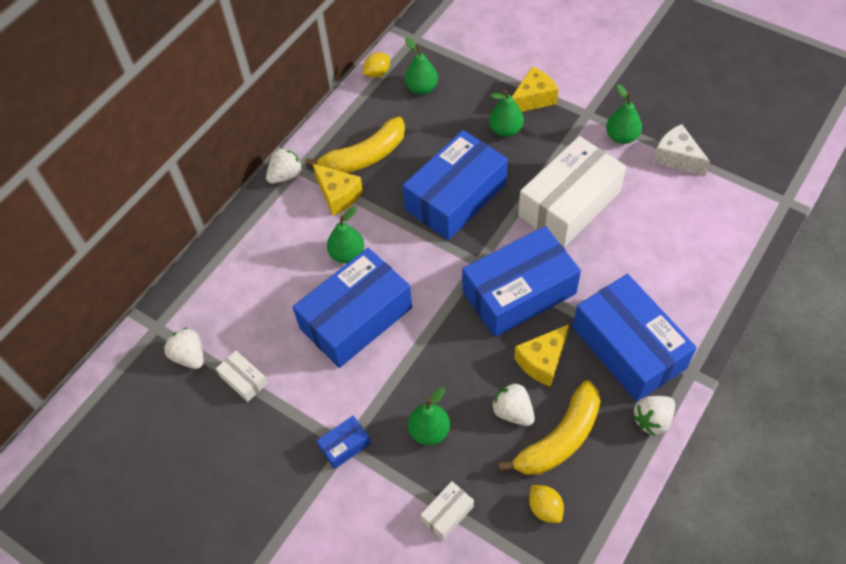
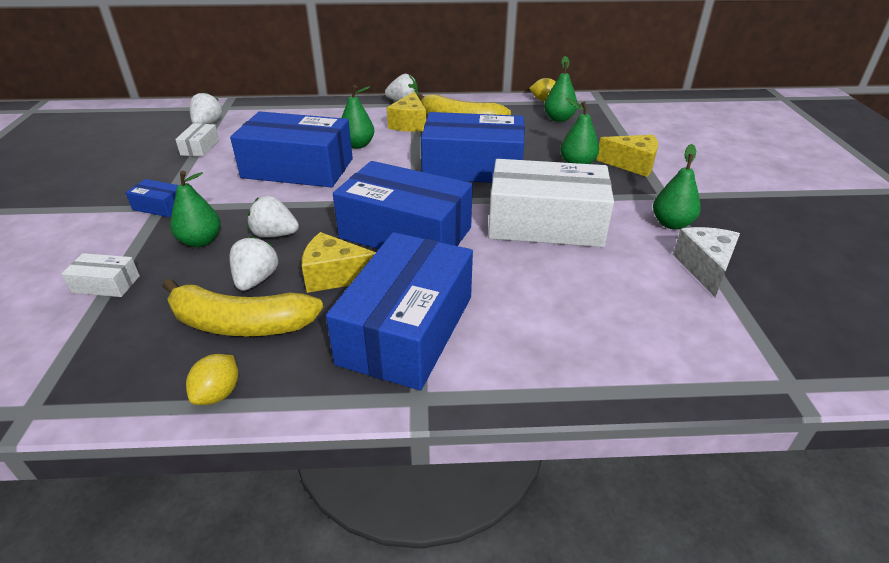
camera: 50 degrees right, 20 degrees down
(545, 508) = (138, 347): yellow lemon -> yellow lemon (218, 393)
(652, 420) = (317, 389): white strawberry -> white strawberry (275, 234)

